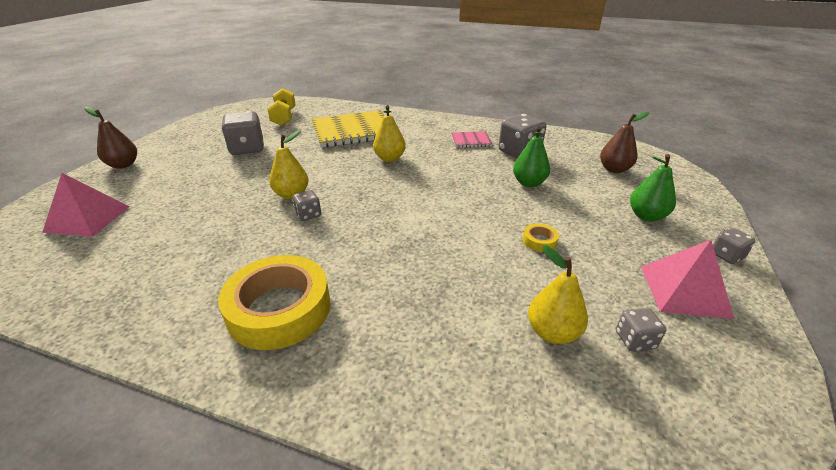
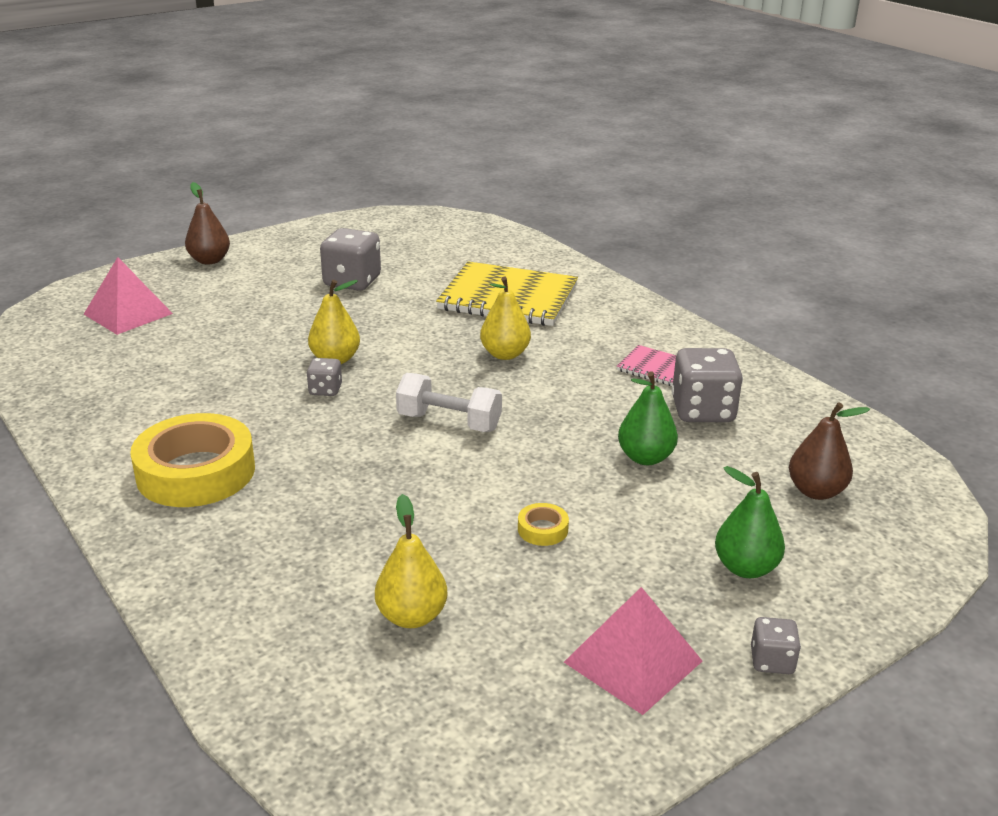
camera: 35 degrees right, 5 degrees down
(284, 117) = (445, 248): yellow dumbbell -> none
(409, 204) = (449, 422): none -> white dumbbell
(635, 340) = (487, 667): grey dice -> none

